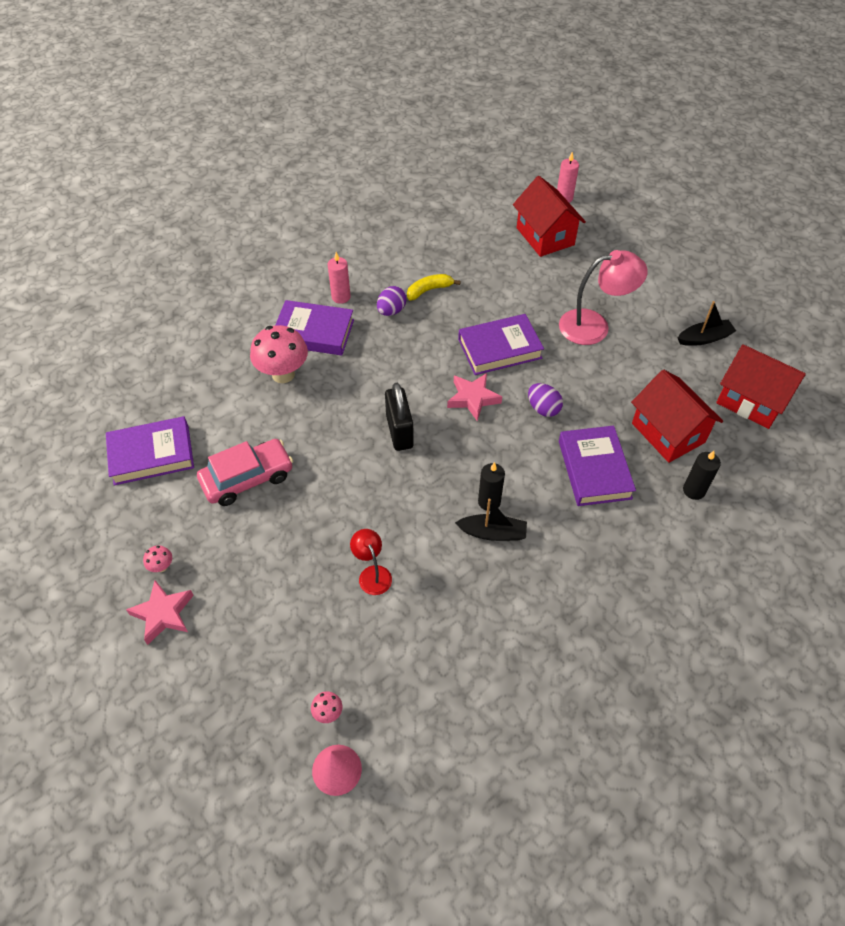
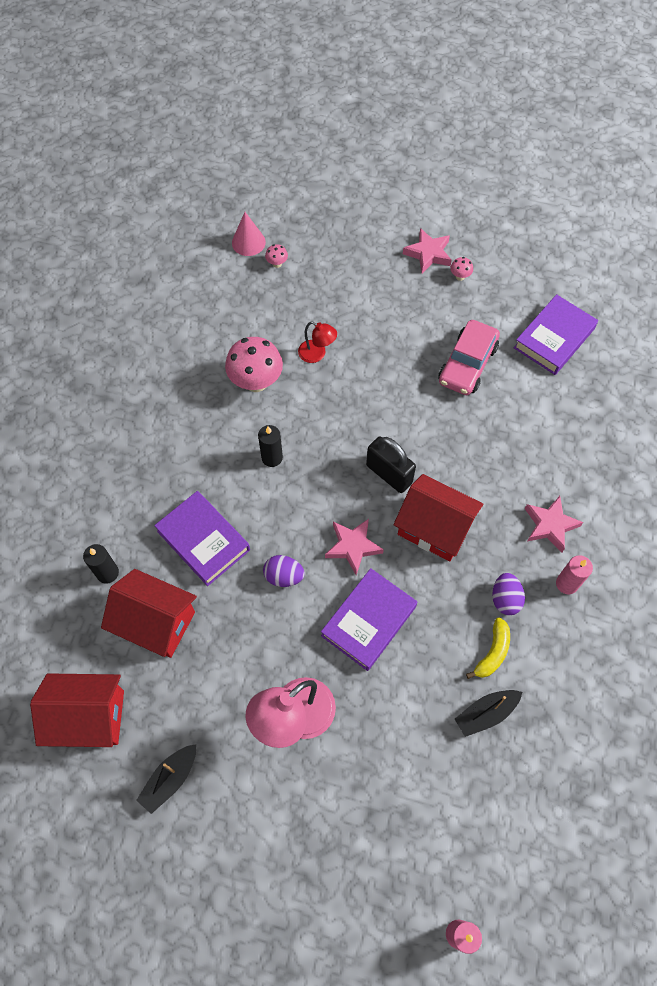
camera: 145 degrees right, 10 degrees up
(283, 374) = (532, 465): pink mushroom -> pink mushroom (256, 382)
(314, 332) = (550, 525): purple book -> pink star
(493, 533) = (252, 434): black boat -> black boat (486, 713)
(545, 236) = (433, 834): red house -> red house (434, 528)

